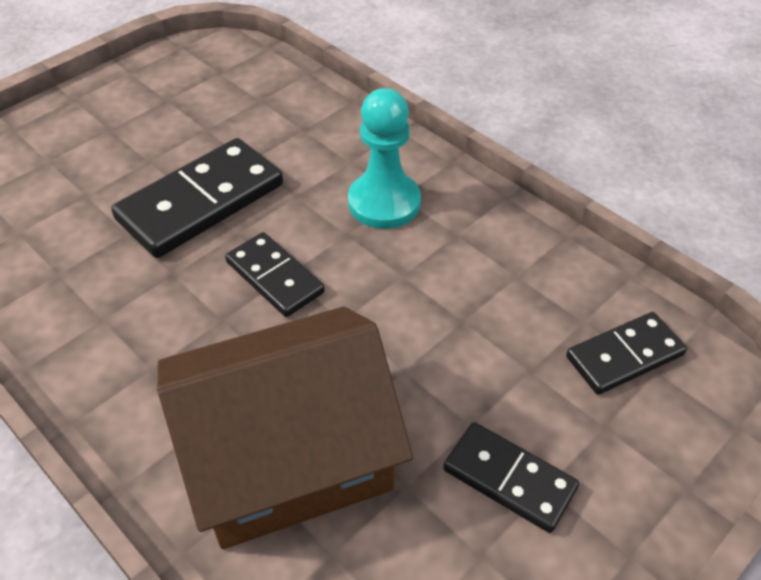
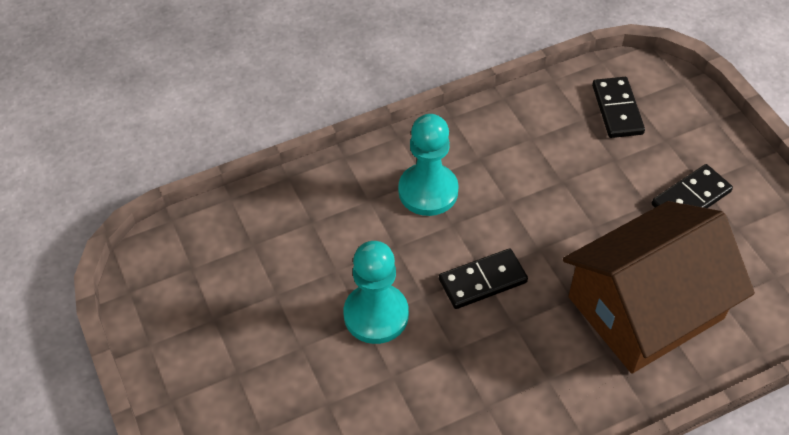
camera: 70 degrees left, 5 degrees up
(201, 202) = (376, 315): black domino -> turquoise pawn
(288, 455) = (645, 308): brown house -> brown house turned 60 degrees clockwise

